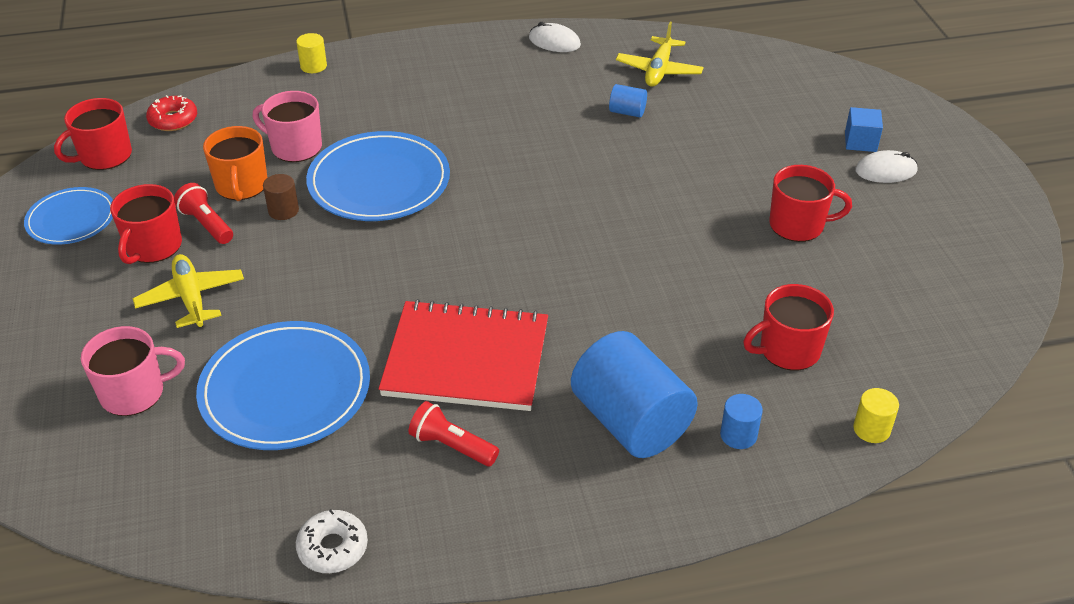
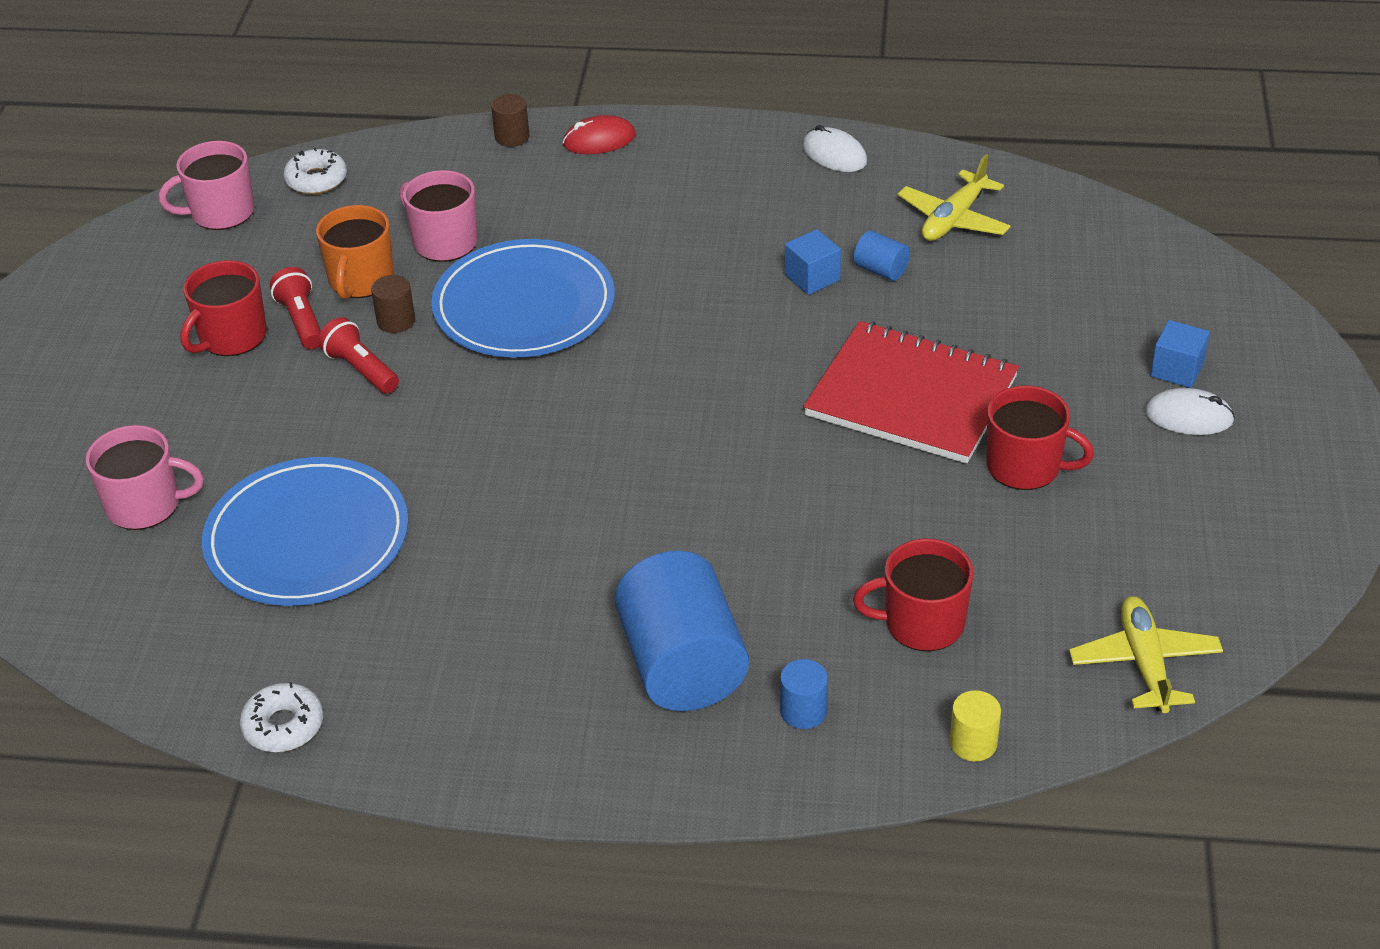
camera: 20 degrees right, 0 degrees up
(71, 219) = (155, 285): blue plate -> none
(104, 156) = (221, 212): red mug -> pink mug
(173, 120) = (316, 180): red donut -> white donut
(191, 298) = (249, 408): yellow plane -> yellow plane (1144, 663)
(313, 66) = (512, 137): yellow cylinder -> brown cylinder
(380, 58) = (599, 140): none -> red mouse
(452, 446) = (462, 645): red flashlight -> red flashlight (361, 369)
(466, 359) = (526, 547): red notebook -> red notebook (911, 396)
(582, 125) = (812, 277): none -> blue cube

